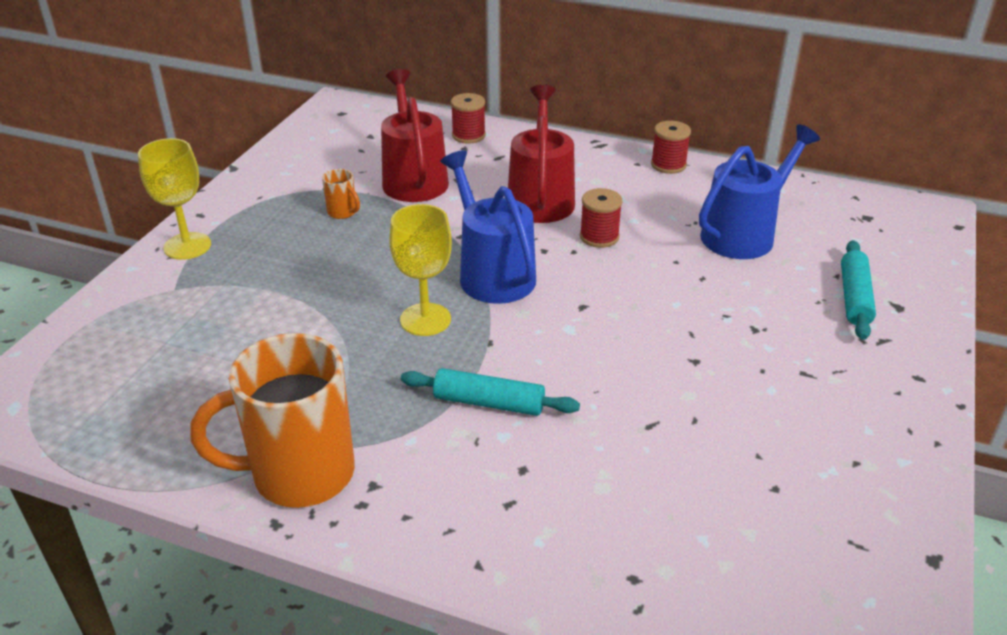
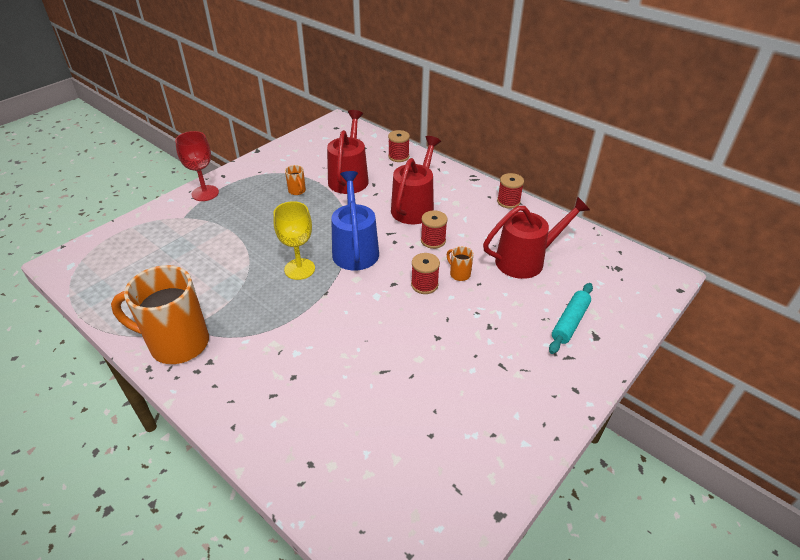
camera: 20 degrees right, 5 degrees up
(187, 246) = (205, 193): yellow goblet -> red goblet
(488, 403) = (301, 330): turquoise rolling pin -> none
(628, 297) = (424, 285): none -> red spool
(667, 272) = (459, 274): none -> orange mug
(743, 234) = (525, 260): blue watering can -> red watering can

